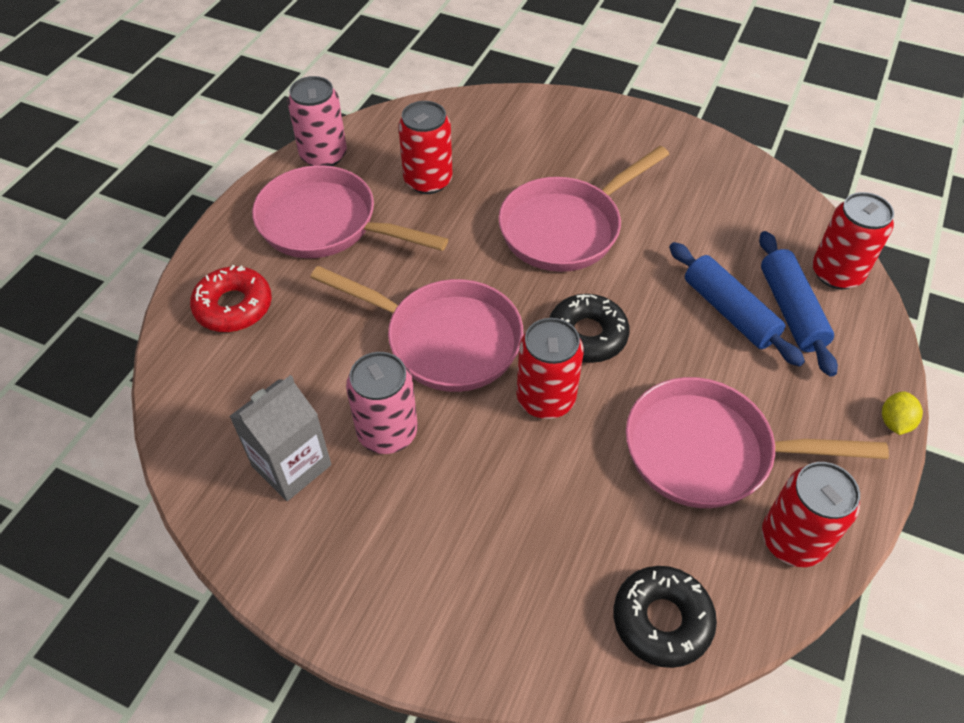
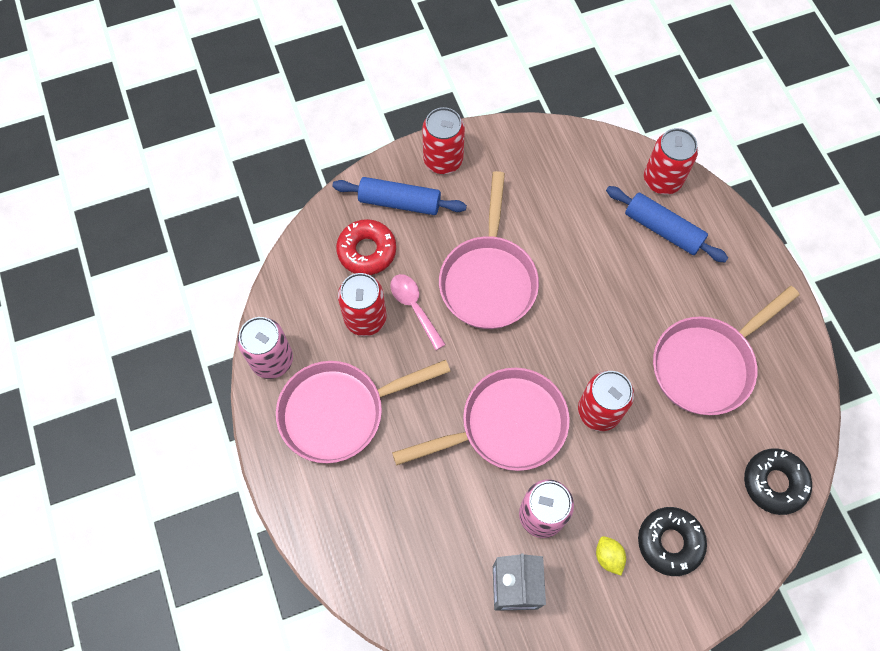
camera: 45 degrees left, 15 degrees up
(233, 306) = (356, 525): red donut -> red donut (367, 251)
(477, 202) = (414, 307): none -> pink spoon
(587, 335) = (577, 347): black donut -> black donut (670, 542)
(729, 312) = (634, 260): blue rolling pin -> blue rolling pin (399, 202)
(792, 540) = (788, 379): red can -> red can (443, 160)
(894, 422) = (772, 260): yellow lemon -> yellow lemon (608, 557)

